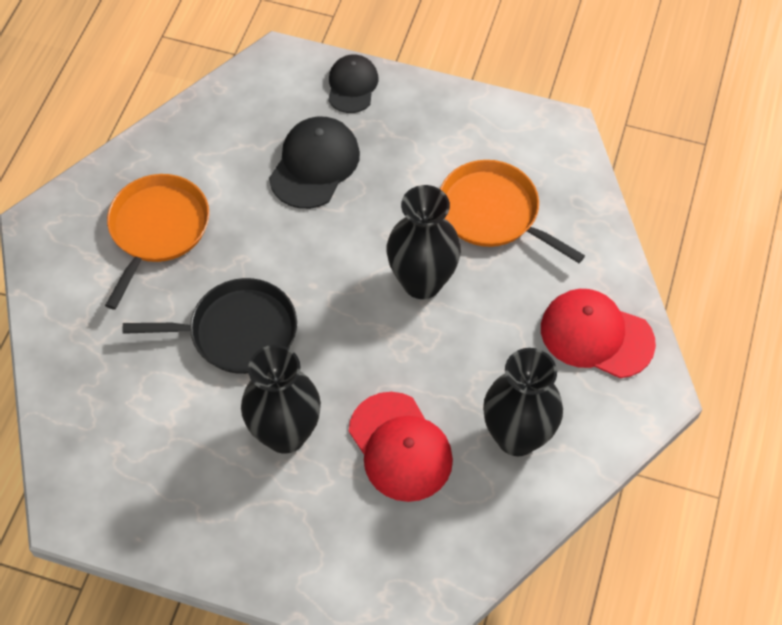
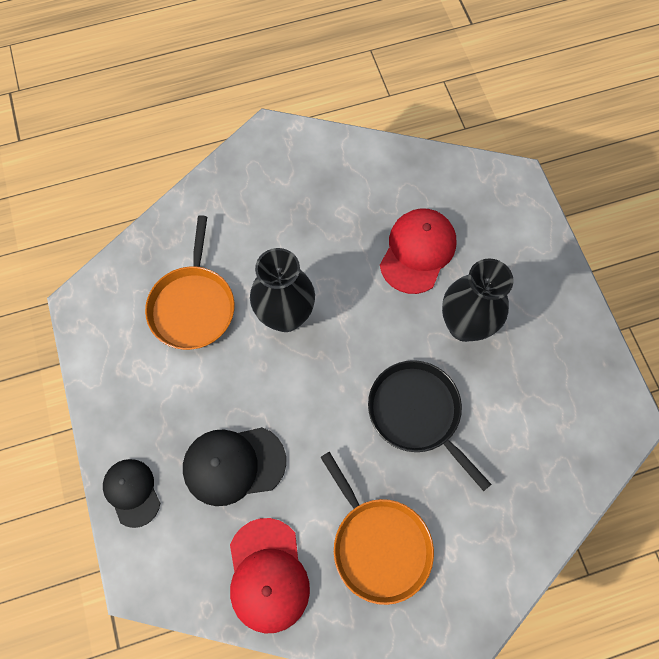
camera: 125 degrees left, 10 degrees up
(157, 229) = (379, 544): orange pan -> orange pan turned 105 degrees counterclockwise
(352, 85) = (132, 492): black cap -> black cap turned 90 degrees clockwise
(517, 437) = (358, 191): black vase -> none
(596, 335) = (251, 187): red cap -> red cap (267, 575)

